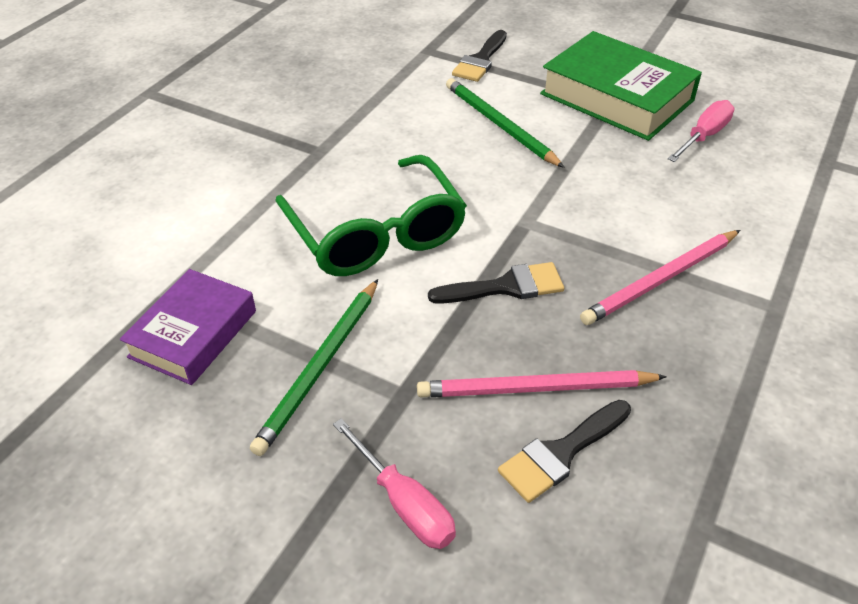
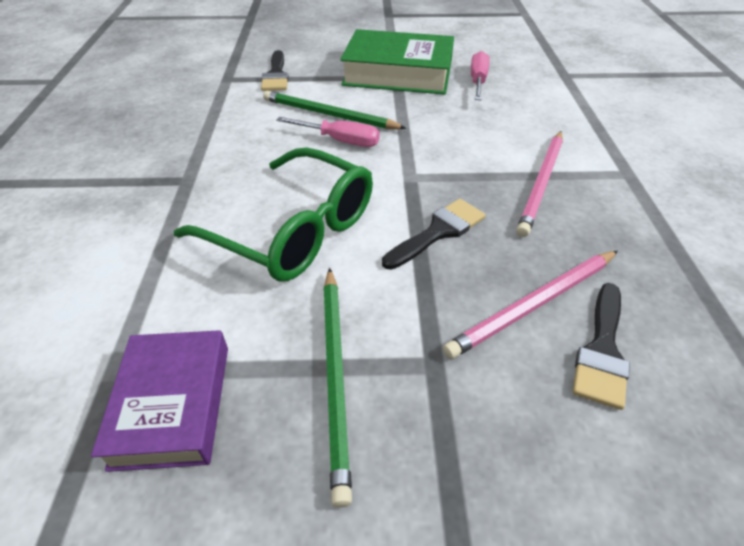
camera: 30 degrees left, 0 degrees up
(404, 503) = (525, 473): pink screwdriver -> pink screwdriver (340, 141)

